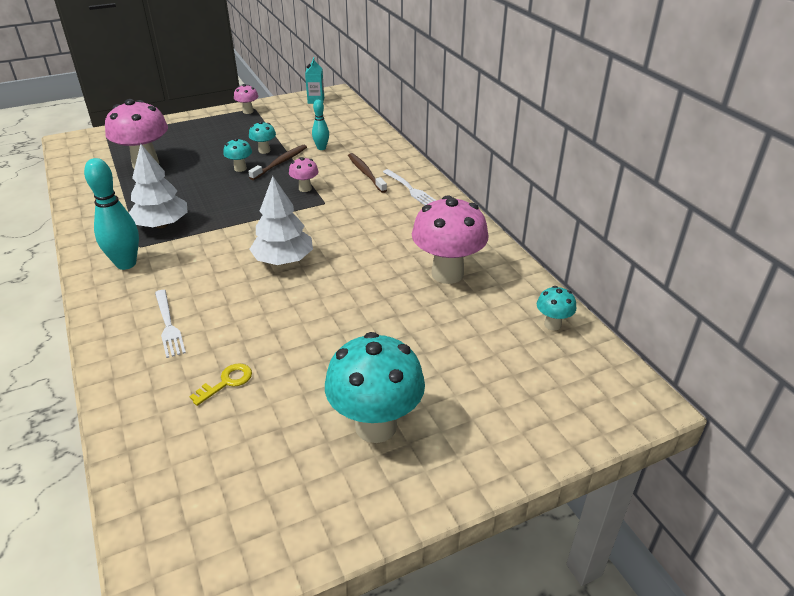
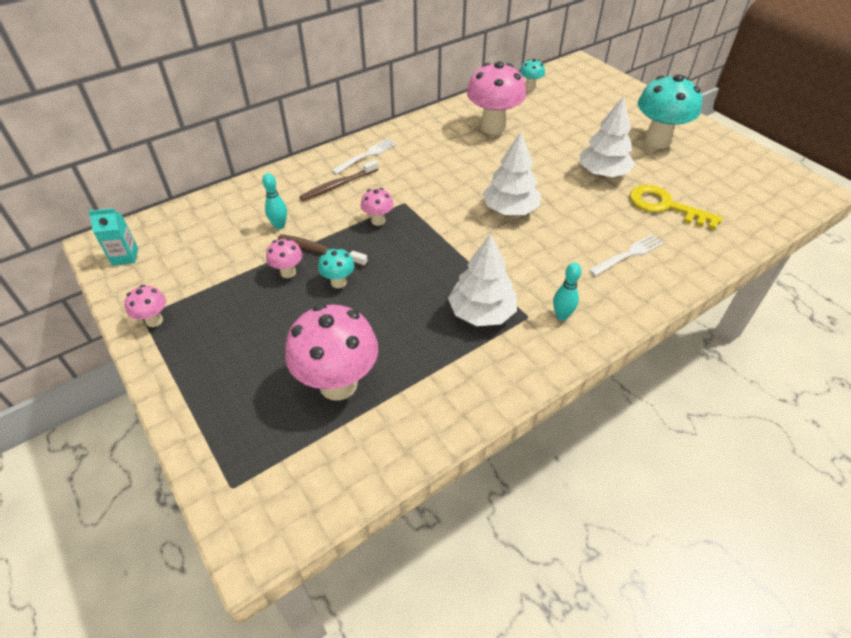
camera: 100 degrees left, 10 degrees up
(126, 264) = (561, 315): turquoise bowling pin -> turquoise bowling pin, size x0.56
(226, 382) = (665, 206): yellow key -> yellow key, size x1.83
(264, 151) = (288, 272): turquoise mushroom -> pink mushroom
(318, 344) = (602, 173): none -> white tree

